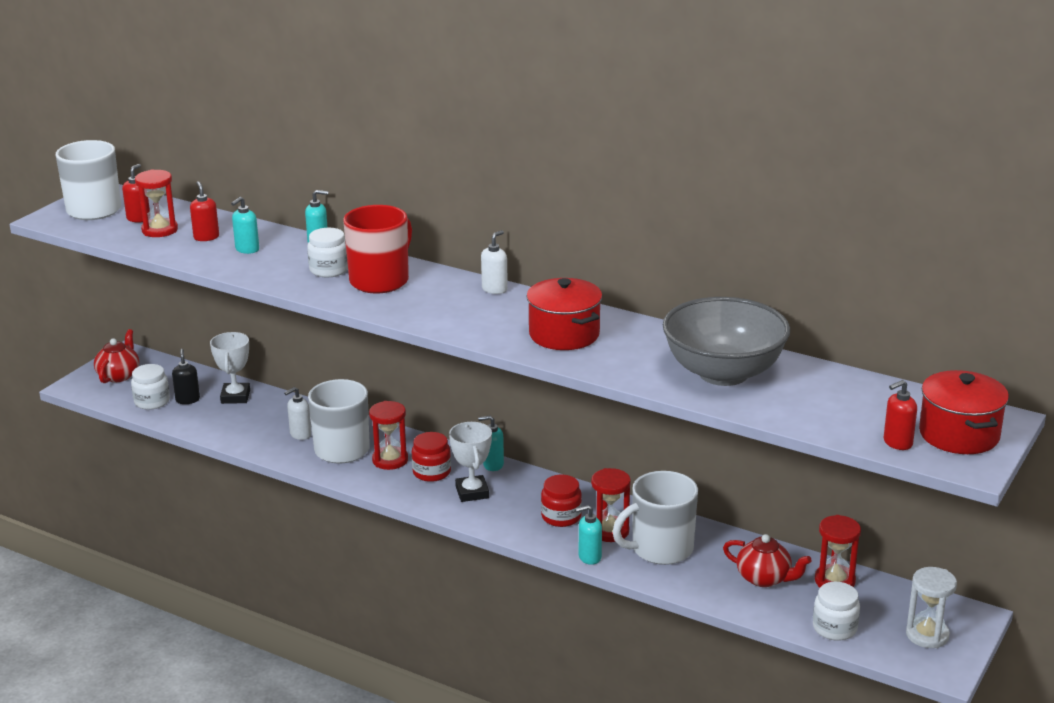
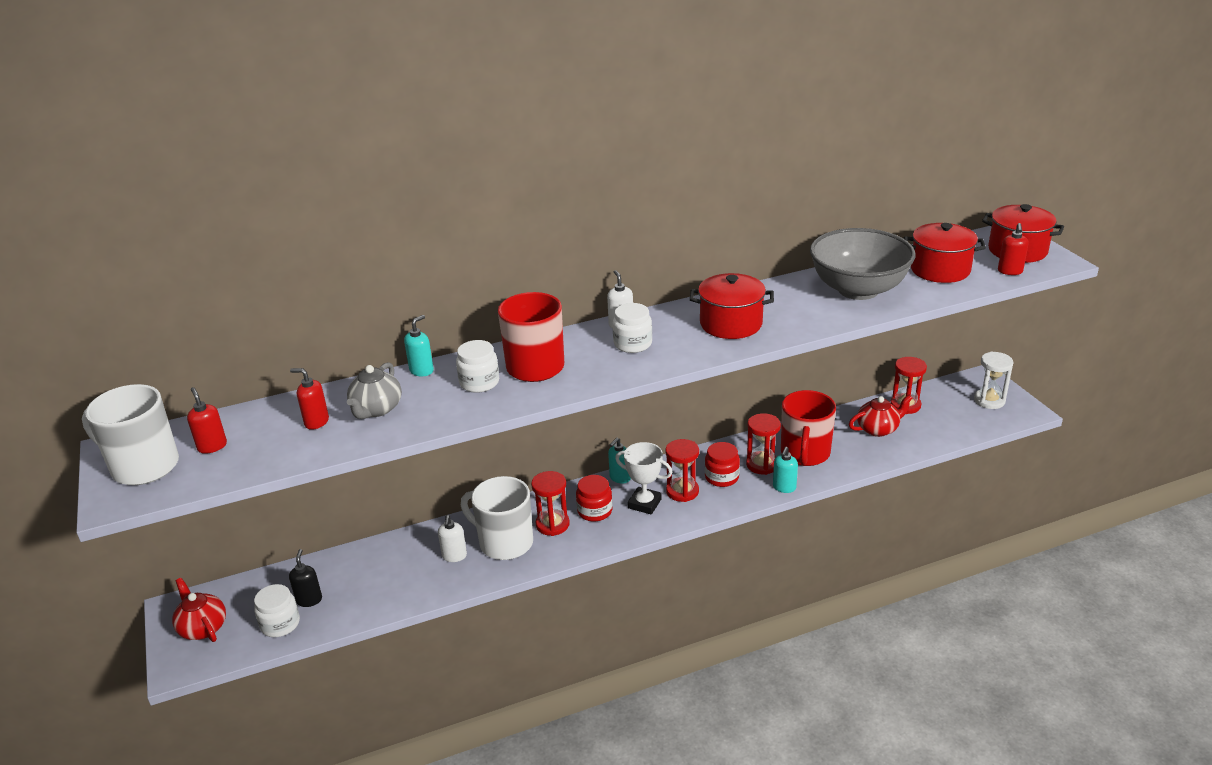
camera: 50 degrees left, 5 degrees up
(160, 230) = (258, 442): red hourglass -> red hourglass (682, 491)
(187, 400) = (309, 600): black soap dispenser -> black soap dispenser turned 60 degrees clockwise
(235, 397) = (345, 568): white trophy -> none
(247, 249) = (376, 409): turquoise soap dispenser -> grey teapot
(660, 549) = (805, 453): white mug -> red mug
(834, 628) = (954, 429): white jar -> white jar (632, 344)
(837, 403) = (940, 270): none -> red pot

